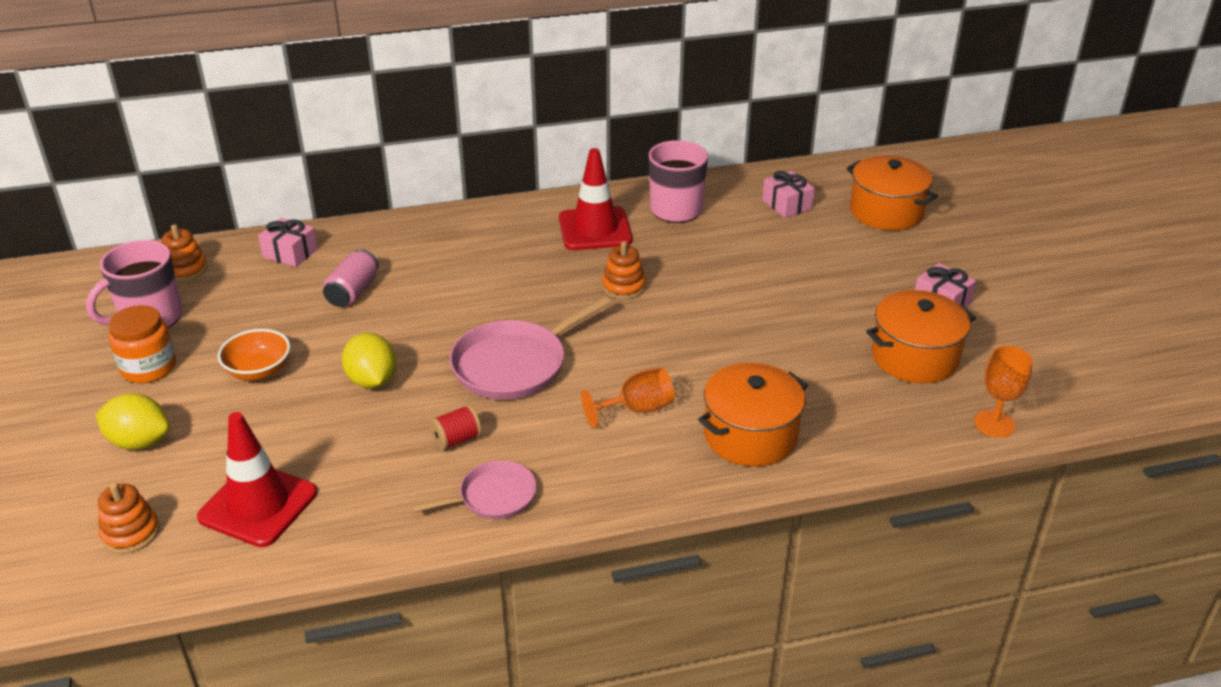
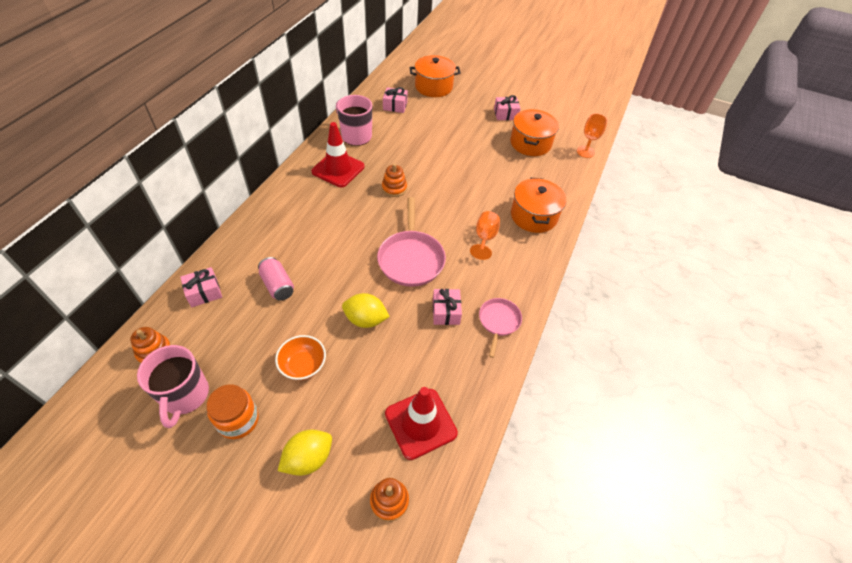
camera: 55 degrees left, 15 degrees up
(457, 440) = (446, 312): red spool -> pink gift

